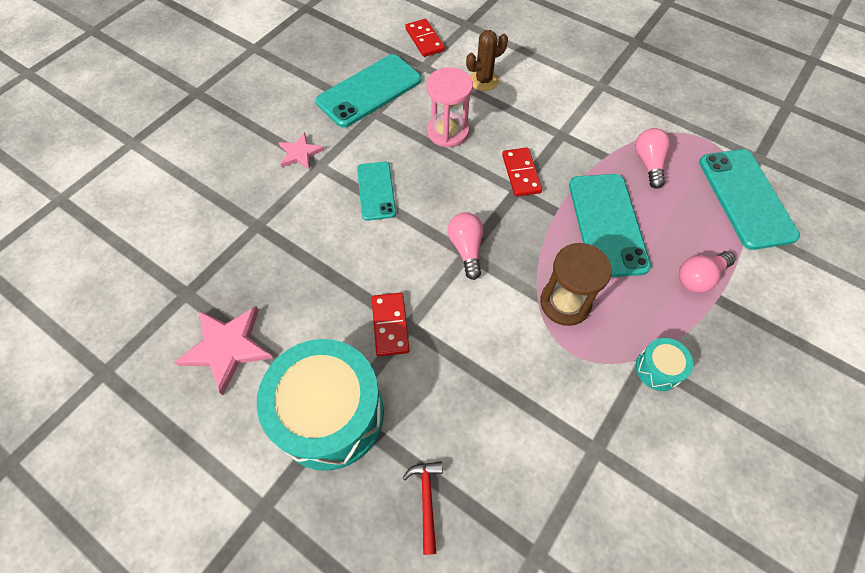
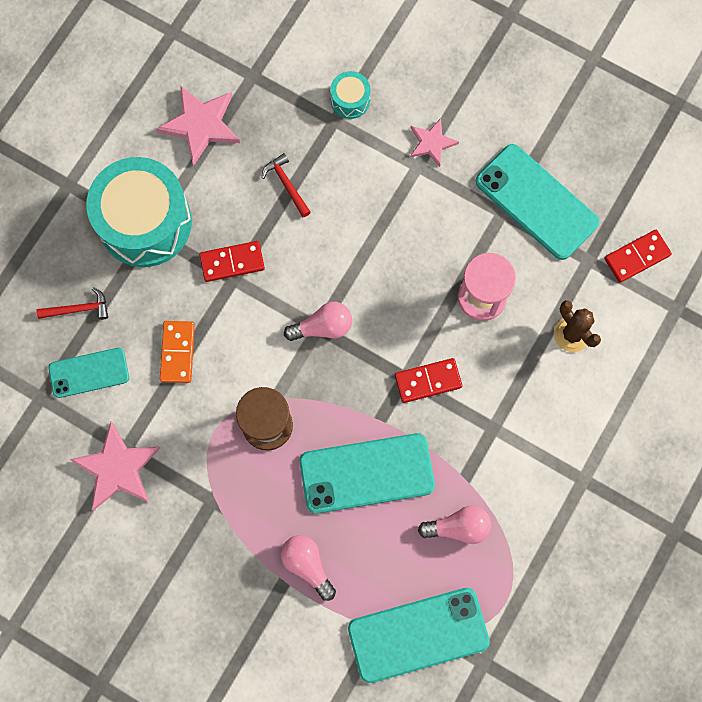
camera: 85 degrees right, 15 degrees up
(315, 270) = (286, 184): none -> red hammer
(376, 191) = (388, 229): turquoise phone -> turquoise phone (89, 372)
(486, 386) = (177, 352): none -> orange domino
(619, 460) = (117, 468): none -> pink star
(658, 369) = (203, 511): turquoise drum -> turquoise drum (350, 100)

